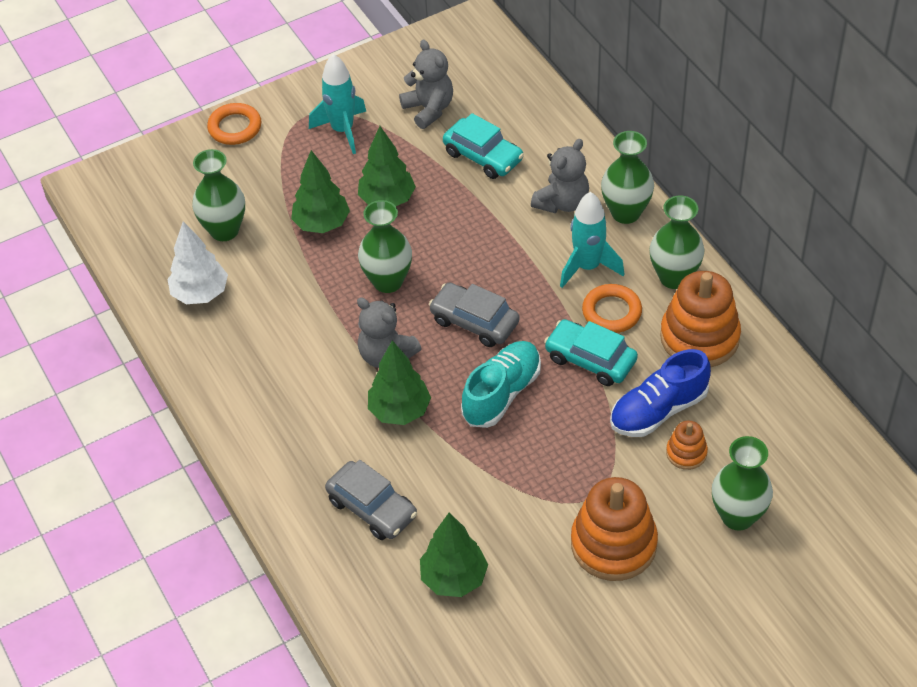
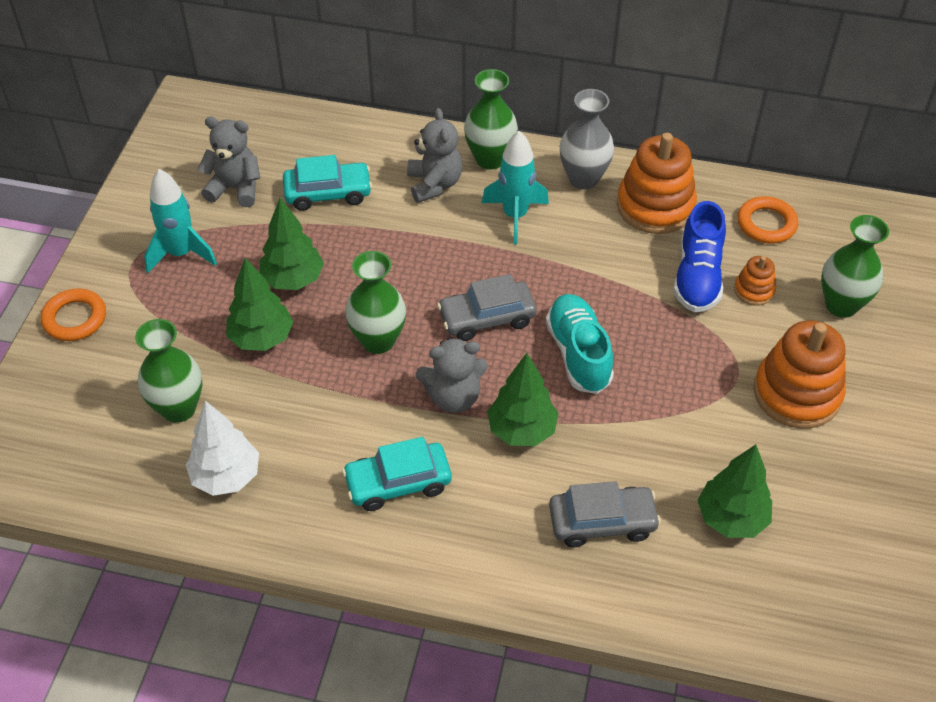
camera: 50 degrees left, 0 degrees up
(590, 360) = (606, 279): turquoise car -> turquoise car (398, 483)
(611, 312) = (574, 234): orange ring -> orange ring (766, 224)
(674, 277) = (583, 179): green vase -> grey vase

